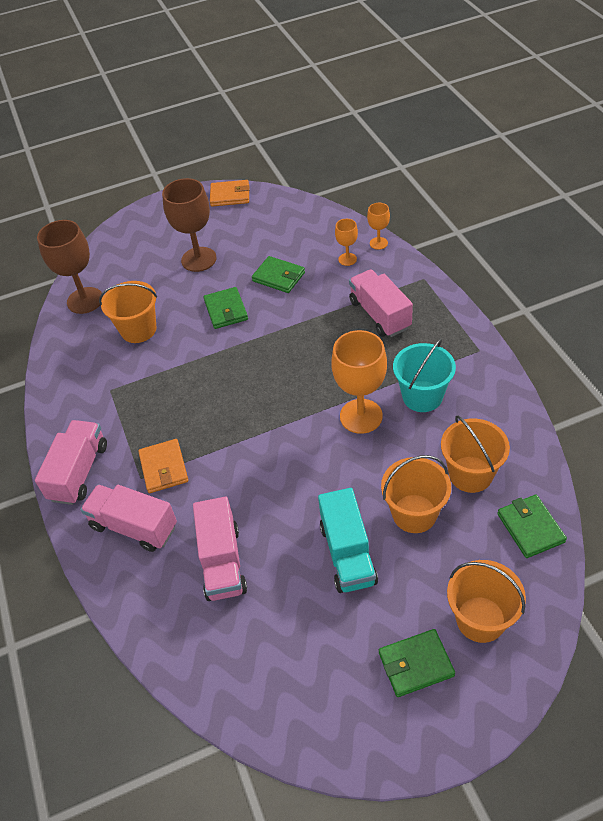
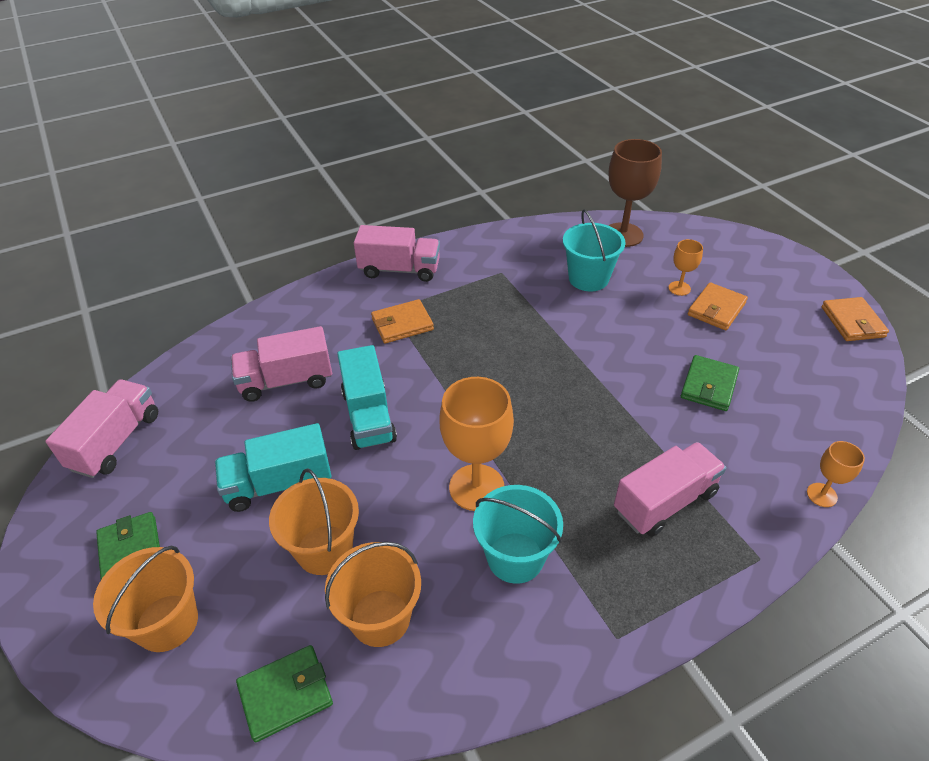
camera: 80 degrees right, 5 degrees down
(134, 526) = (335, 314): pink truck -> pink truck (116, 441)
(138, 330) = (588, 278): orange bucket -> turquoise bucket
(199, 259) = (716, 309): brown goblet -> orange wallet
(226, 310) = (635, 343): green wallet -> none
(278, 490) = (368, 416): none -> turquoise truck
(347, 259) = (770, 457): orange goblet -> orange goblet (679, 288)

